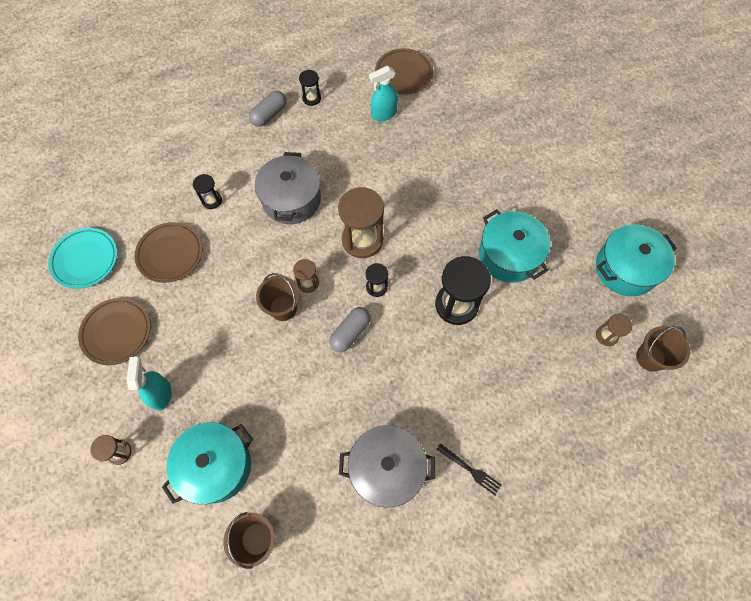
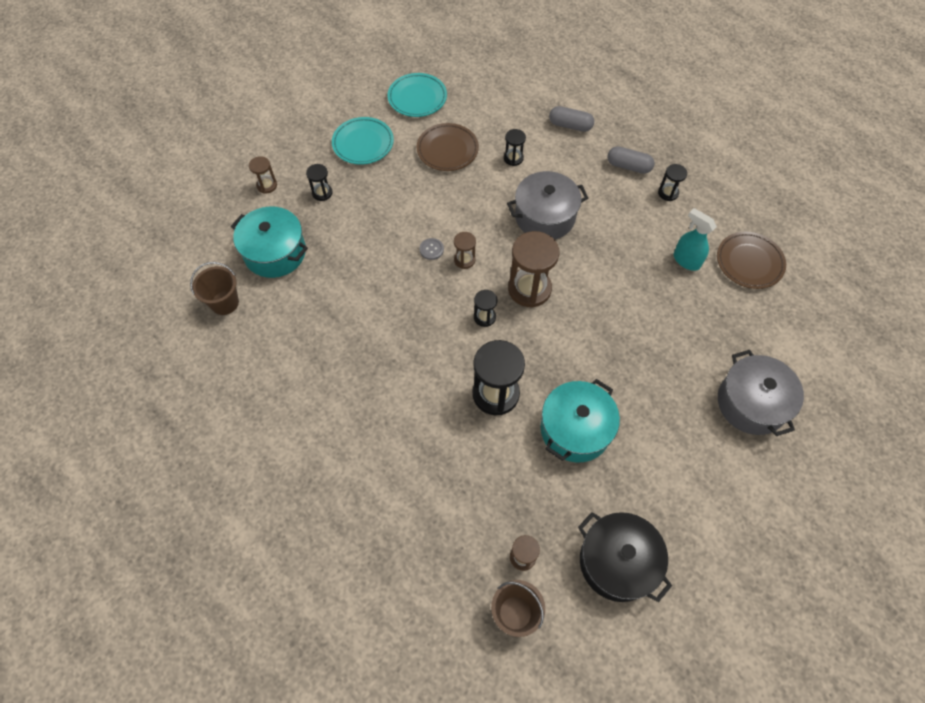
camera: 70 degrees right, 5 degrees down
(117, 332) = (363, 143): brown plate -> turquoise plate
(161, 394) = (322, 193): turquoise spray bottle -> black hourglass
(283, 308) = (431, 249): brown bucket -> grey button
(350, 332) = (429, 310): grey capsule -> grey capsule (570, 125)
(386, 469) = (310, 381): grey pot -> grey pot (751, 403)
(470, 470) = (330, 454): black fork -> none
(626, 268) = (617, 562): turquoise pot -> black pot

